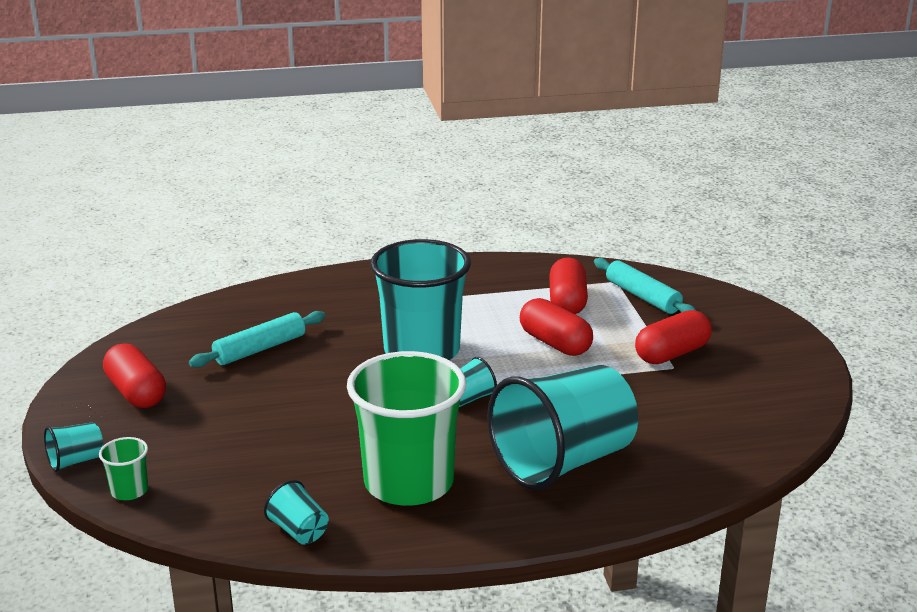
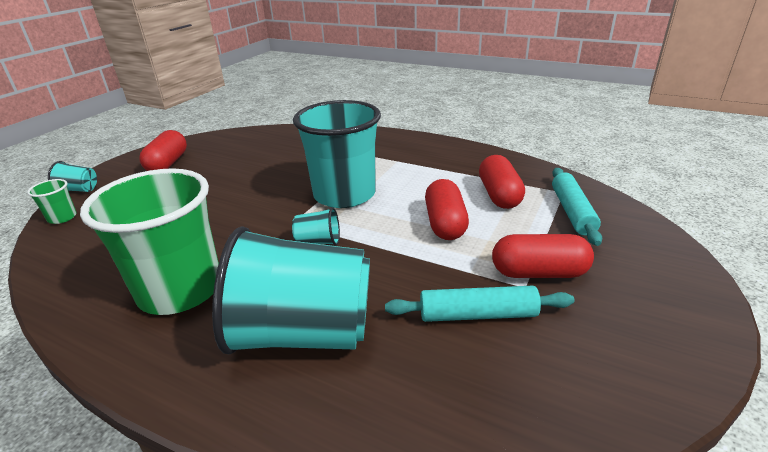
camera: 40 degrees right, 5 degrees up
(260, 349) = (261, 161): turquoise rolling pin -> turquoise rolling pin (477, 314)
(299, 531) = (68, 291): turquoise cup -> none
(567, 302) = (499, 195): red capsule -> red capsule turned 45 degrees counterclockwise

